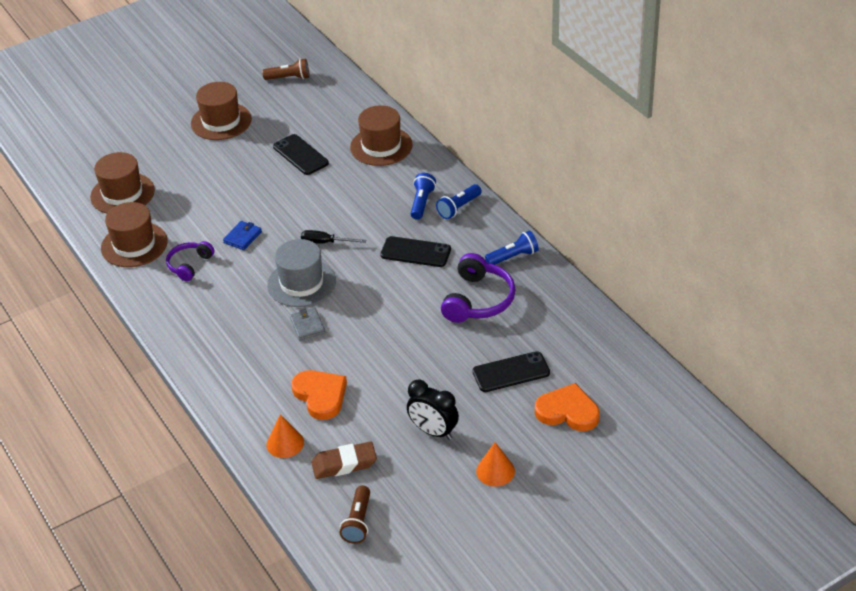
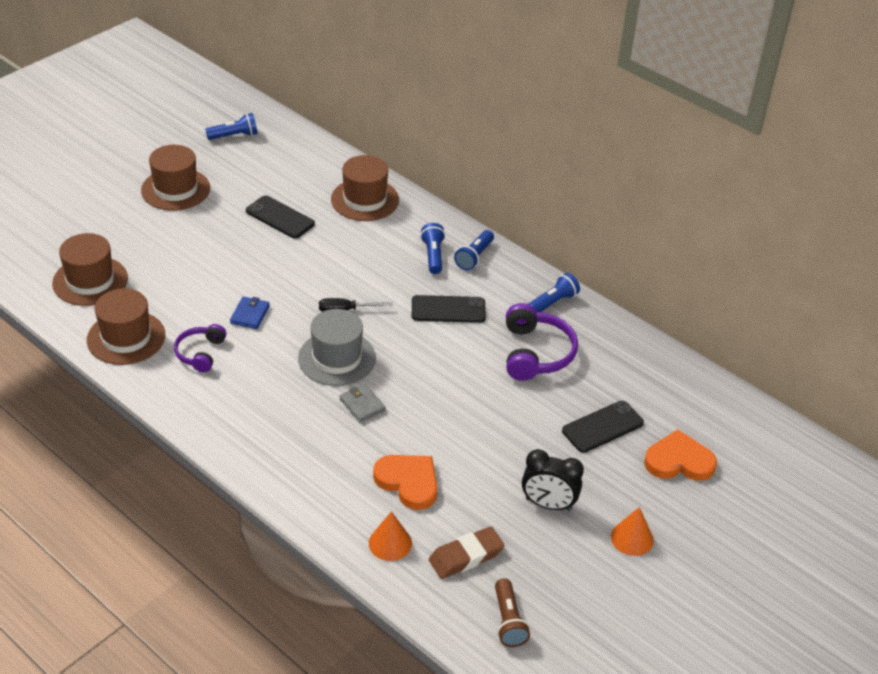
camera: 20 degrees left, 0 degrees up
(289, 78) = (234, 136): brown flashlight -> blue flashlight

